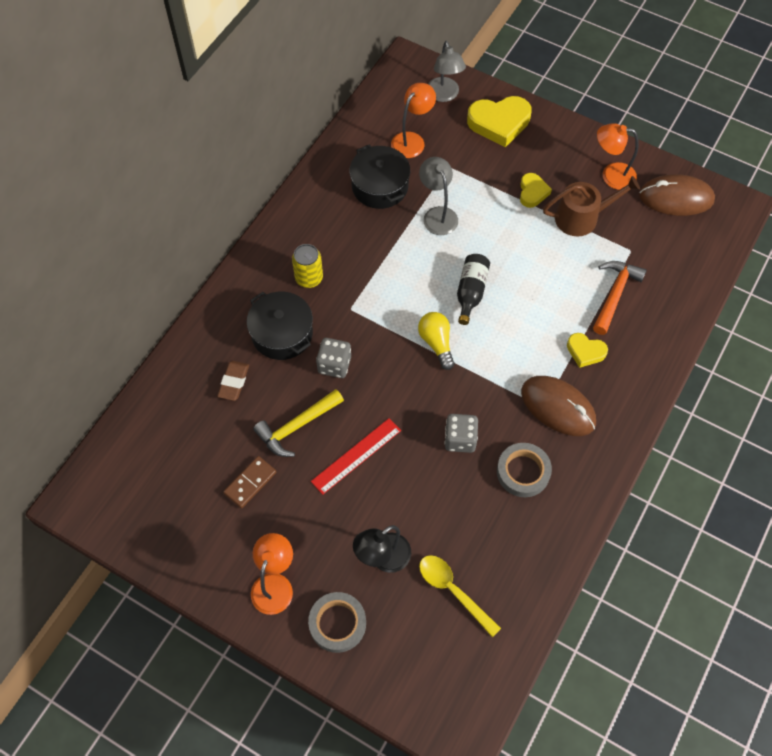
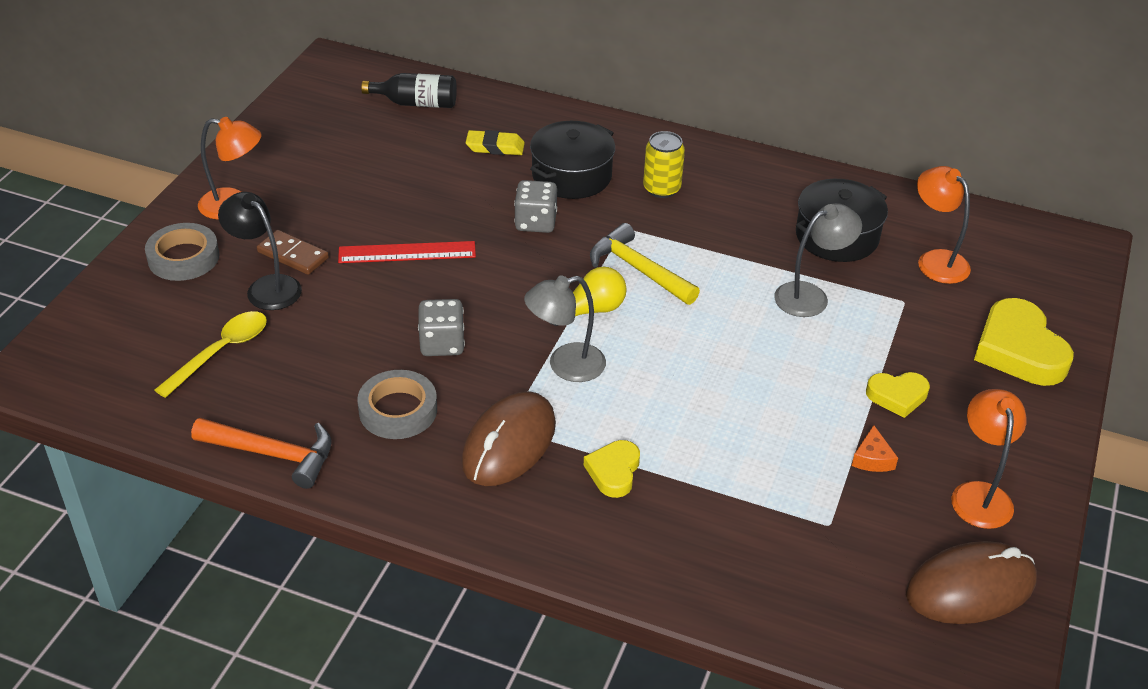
camera: 80 degrees right, 20 degrees down
(234, 382) = (495, 147): brown eraser -> yellow eraser
(250, 483) = (362, 173): brown domino -> brown domino (293, 255)
(296, 426) = (442, 200): yellow hammer -> yellow hammer (638, 269)
(356, 455) = (407, 252): red ruler -> red ruler turned 45 degrees counterclockwise
(412, 140) = (935, 260): orange lamp -> orange lamp turned 150 degrees counterclockwise
(444, 95) = (1040, 286): grey lamp -> grey lamp (565, 366)
(471, 292) = (686, 339): black bottle -> black bottle (416, 103)
(582, 217) = (872, 458): brown watering can -> orange cheese
(615, 294) = (732, 505): orange hammer -> orange hammer (273, 454)
(676, 198) = (970, 588): brown mouse -> brown mouse turned 75 degrees clockwise

